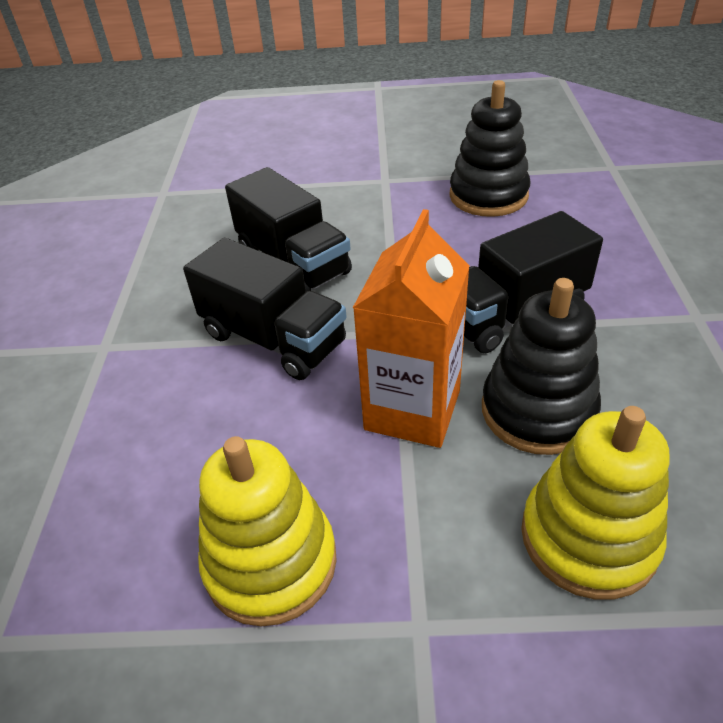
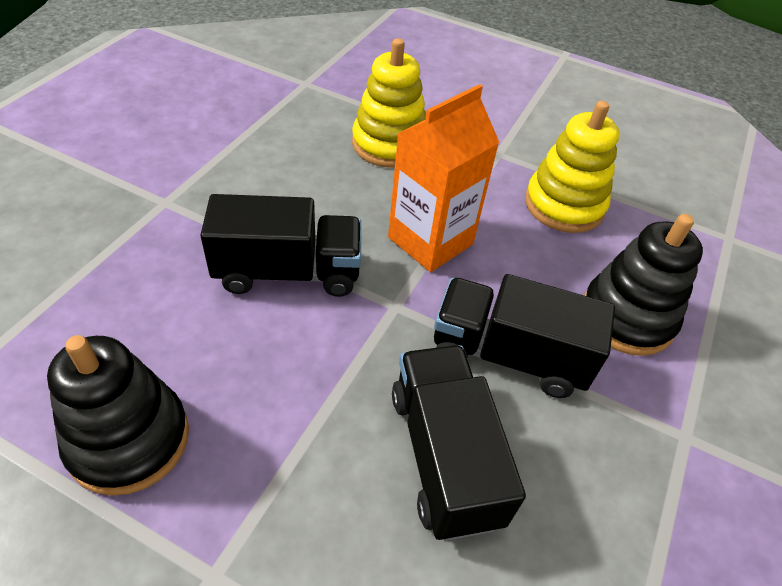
camera: 160 degrees left, 5 degrees up
(273, 339) = (509, 355): black truck -> black truck turned 45 degrees counterclockwise
(537, 411) = (350, 202): black stacking toy -> black stacking toy (627, 317)

